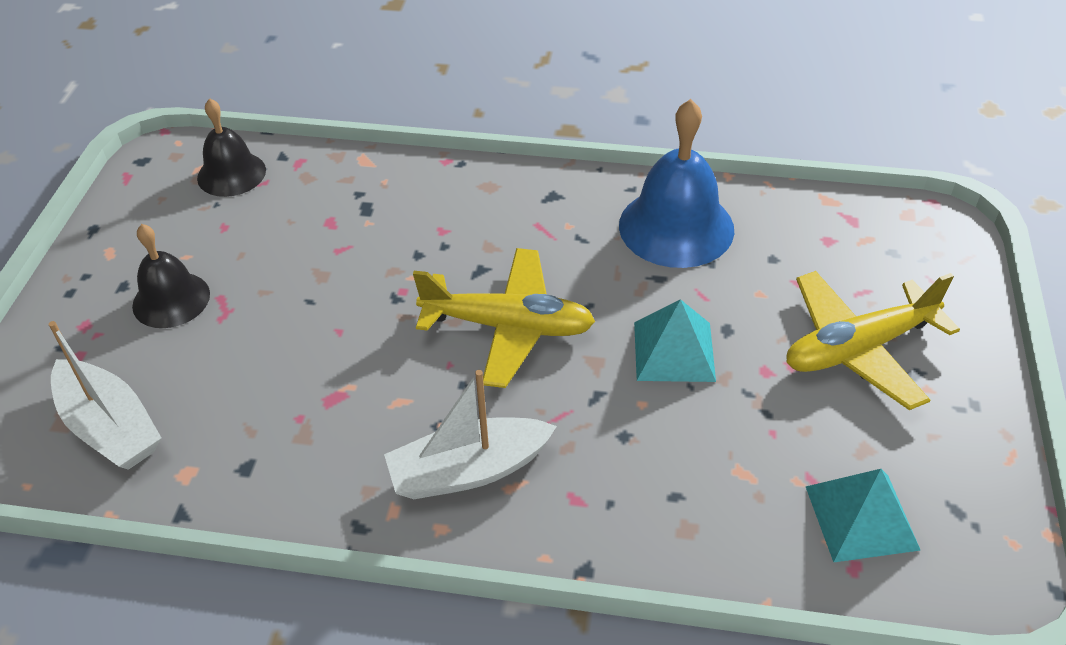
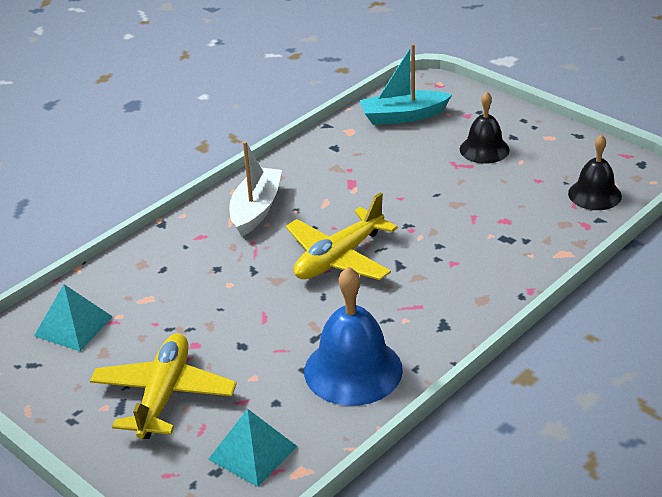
camera: 125 degrees right, 10 degrees down
(110, 427) = (403, 116): white boat -> turquoise boat
(673, 351) = (250, 314): turquoise pyramid -> turquoise pyramid (253, 452)

